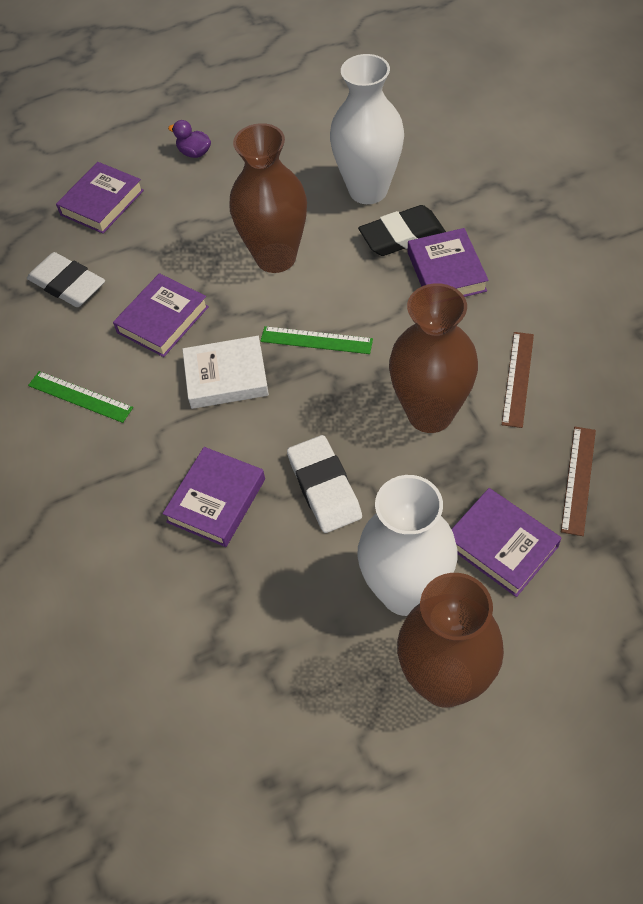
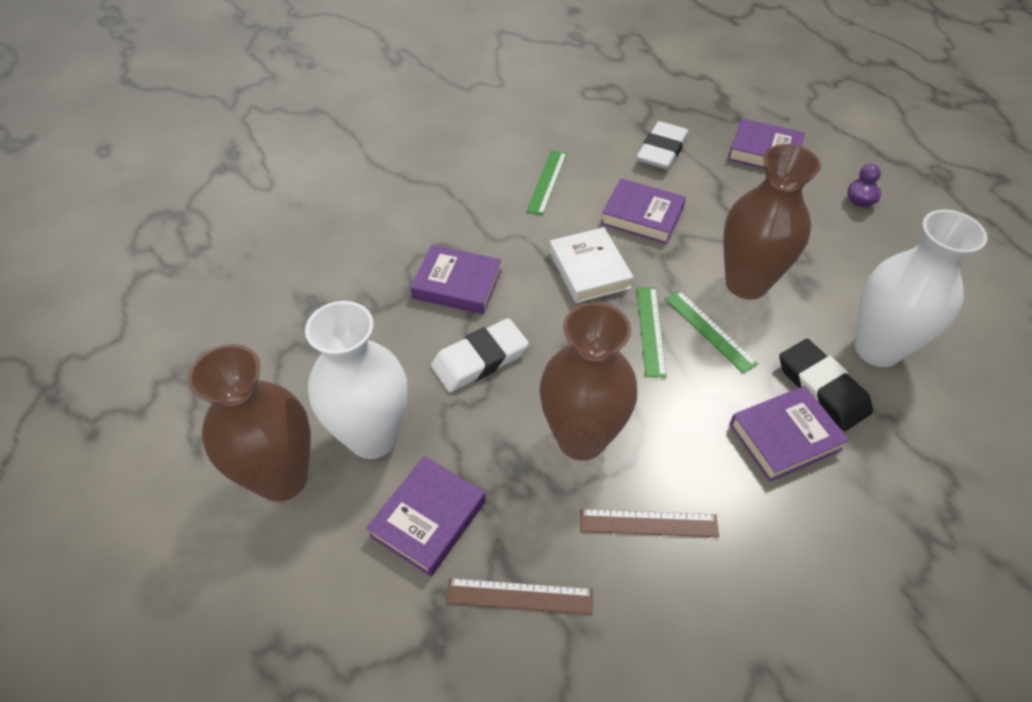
camera: 75 degrees right, 5 degrees down
(325, 296) = (709, 330): none -> green ruler

